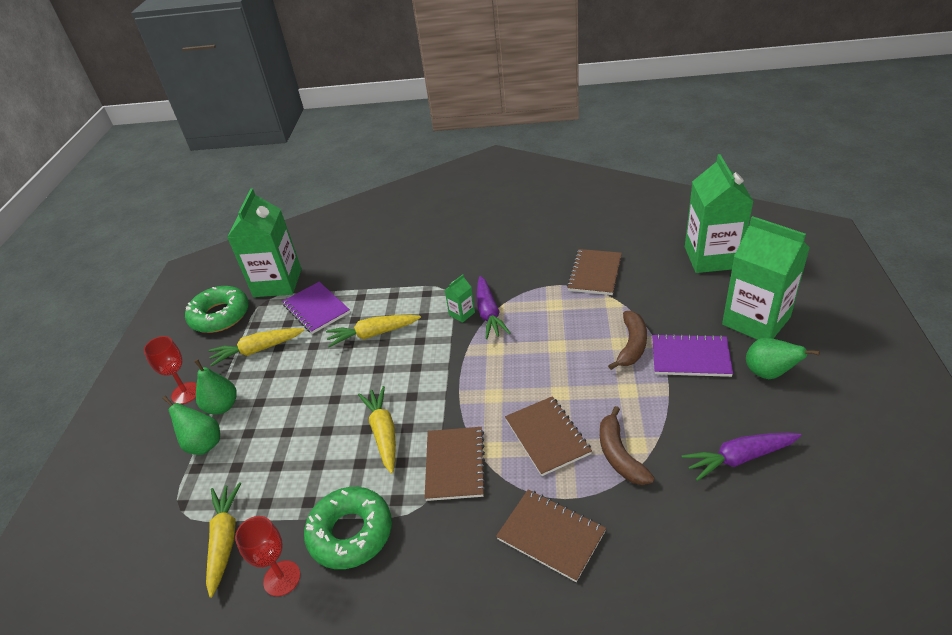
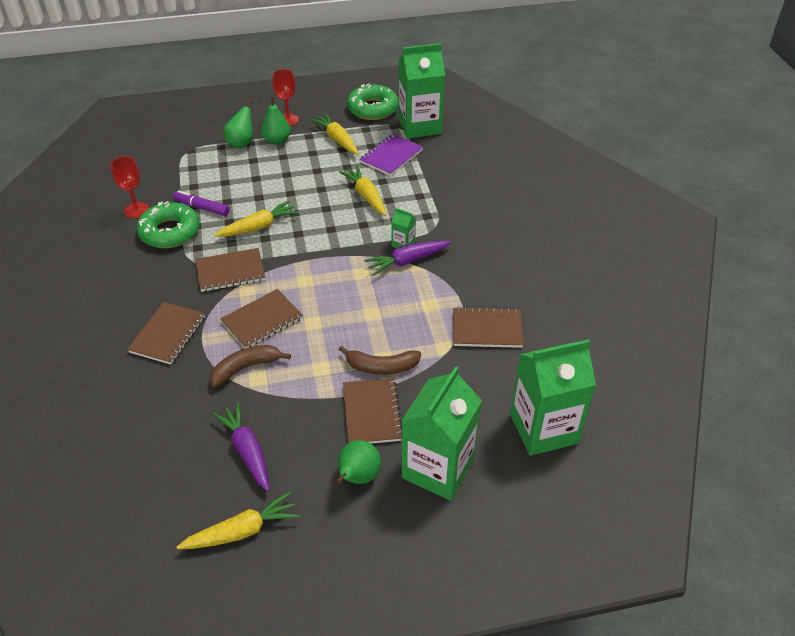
camera: 70 degrees right, 5 degrees up
(225, 540) = (164, 178): yellow carrot -> yellow carrot (242, 531)
(317, 493) = (202, 208): none -> purple marker
(690, 357) = (371, 413): purple notebook -> brown notebook

